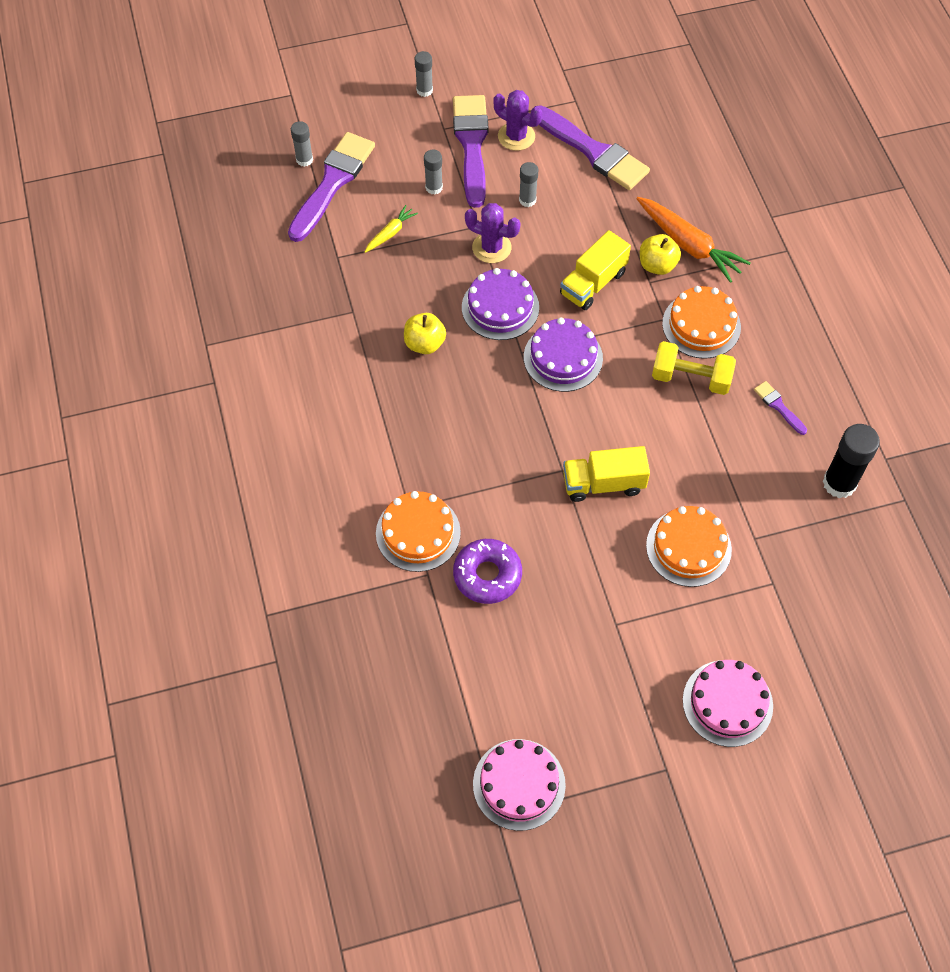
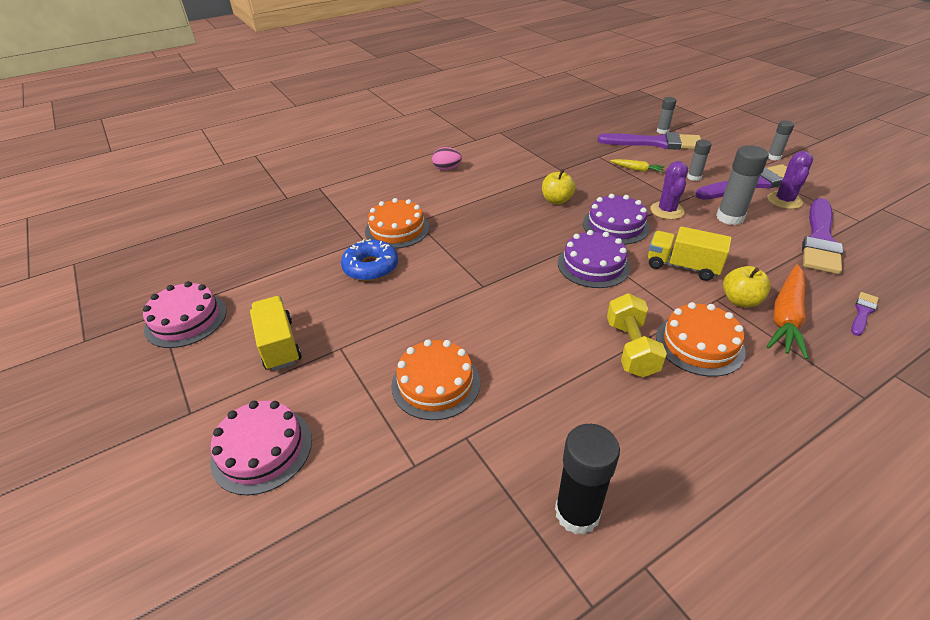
camera: 75 degrees right, 20 degrees down
(287, 441) = (447, 169): none -> pink egg
(487, 575) = (371, 267): purple donut -> blue donut
(527, 200) = (730, 217): grey glue stick -> grey glue stick, size x1.72
(603, 483) = (481, 312): yellow truck -> yellow truck (279, 345)
(778, 406) = (647, 428): purple brush -> purple brush (862, 312)

